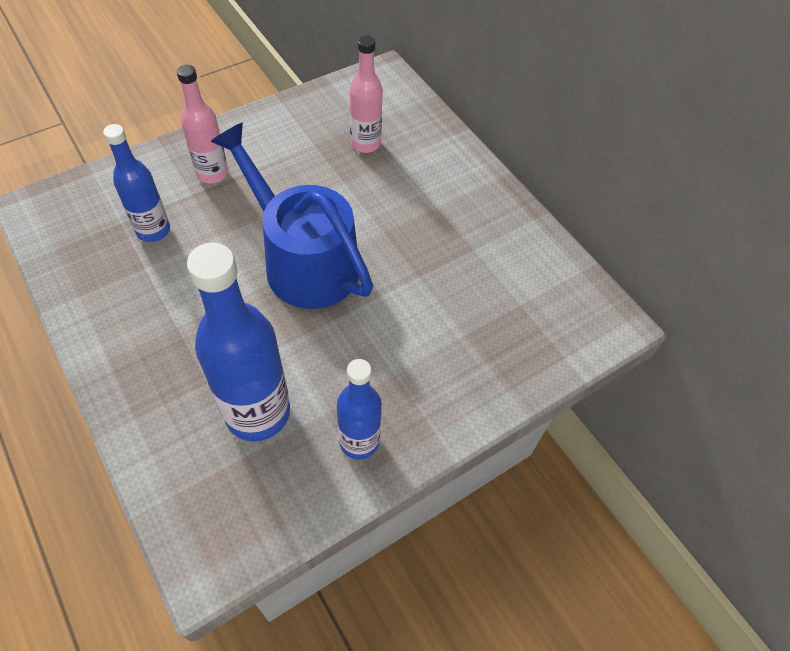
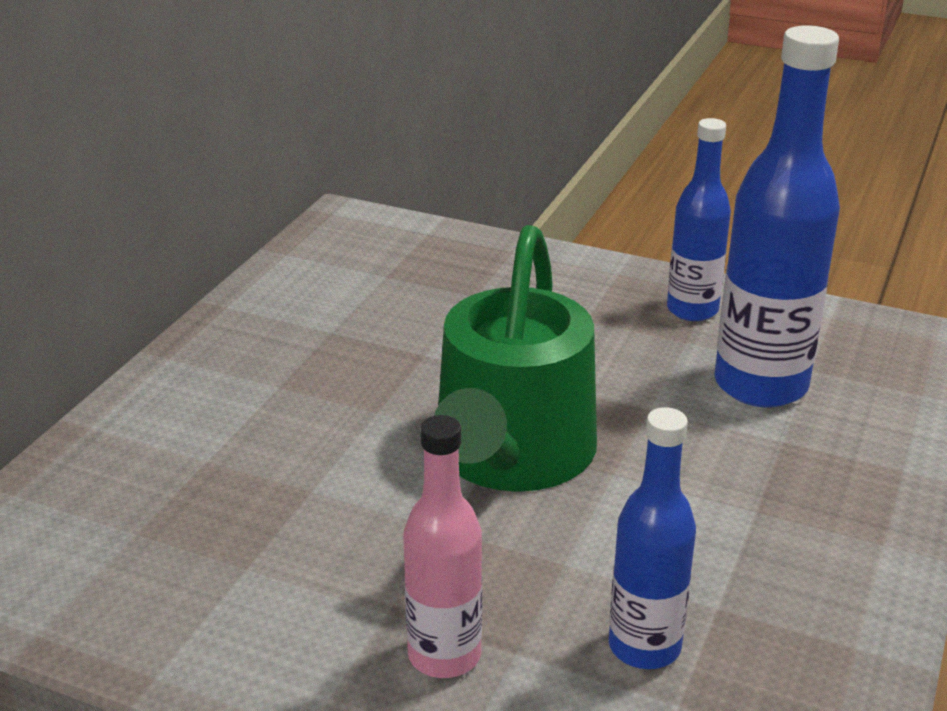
camera: 120 degrees left, 25 degrees down
(304, 261) = (511, 455): blue watering can -> green watering can
(365, 144) = (193, 508): pink bottle -> none

